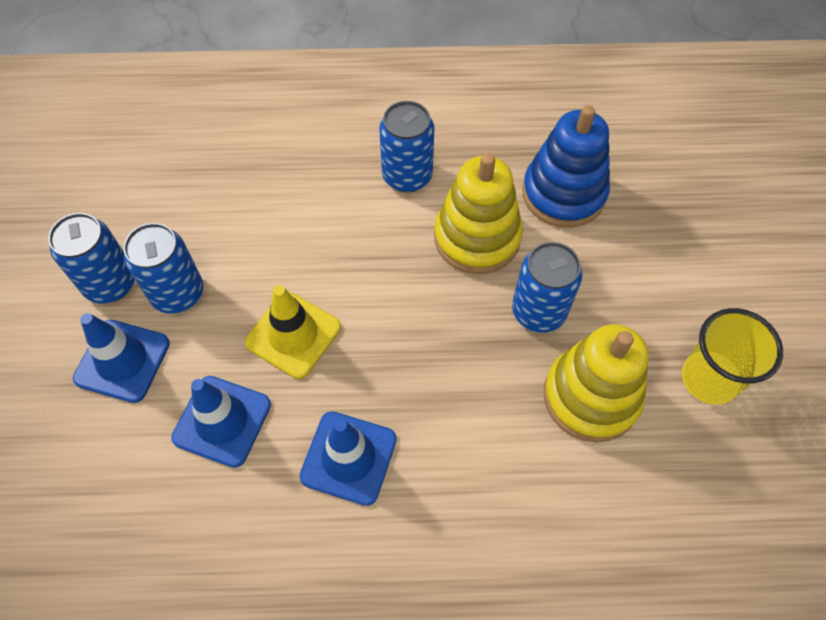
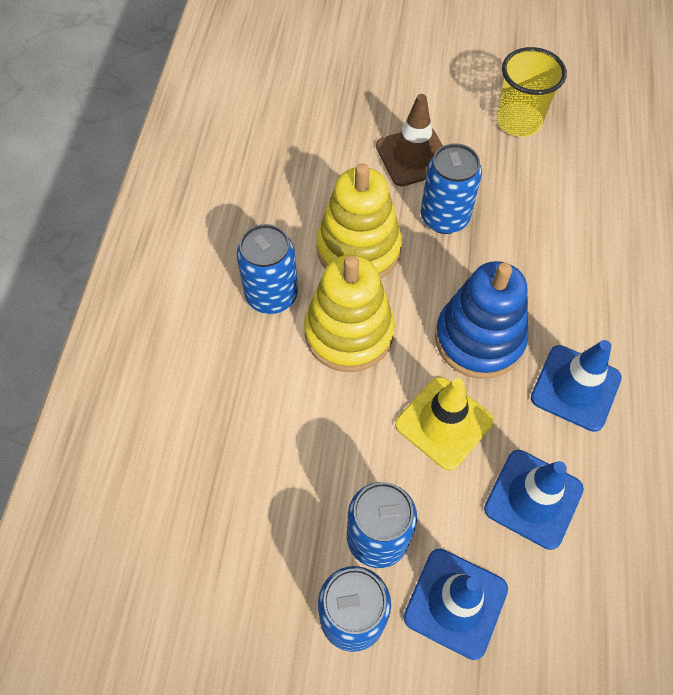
camera: 80 degrees left, 0 degrees up
(563, 193) = (323, 174): blue stacking toy -> blue stacking toy (479, 339)
(591, 396) = (528, 199): yellow stacking toy -> yellow stacking toy (349, 333)
(615, 272) = (413, 156): none -> brown traffic cone

